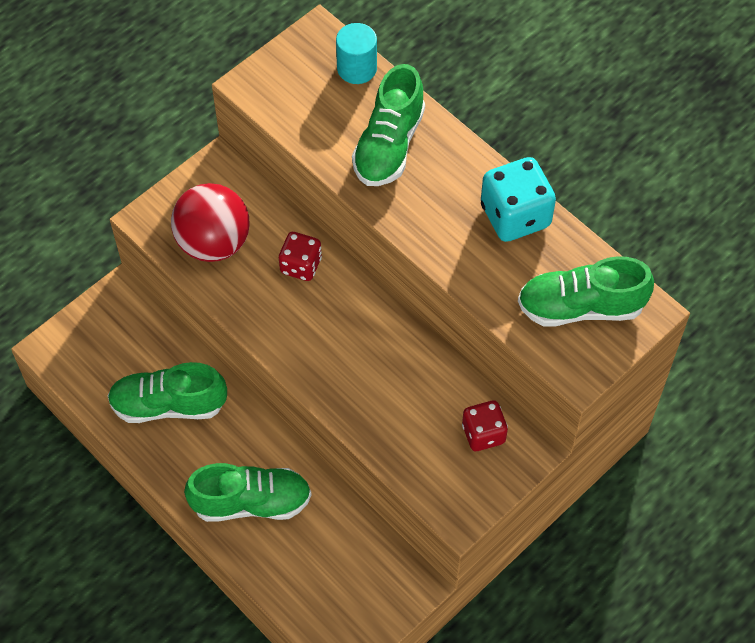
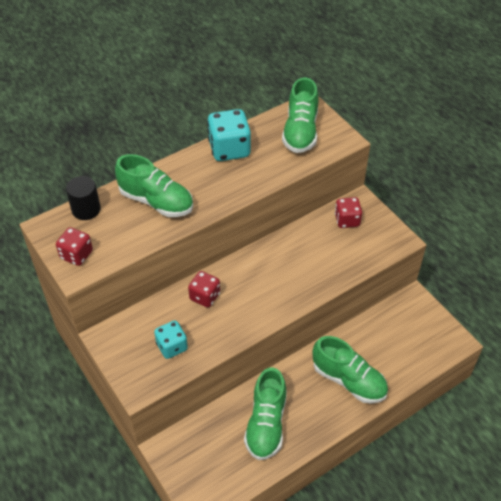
camera: 80 degrees left, 10 degrees down
(213, 243) = (172, 346): red ball -> turquoise dice
(251, 502) = (349, 380): green shoe -> green shoe turned 120 degrees clockwise
(277, 78) = (76, 255): none -> red dice
(357, 68) = (86, 209): turquoise cylinder -> black cylinder

